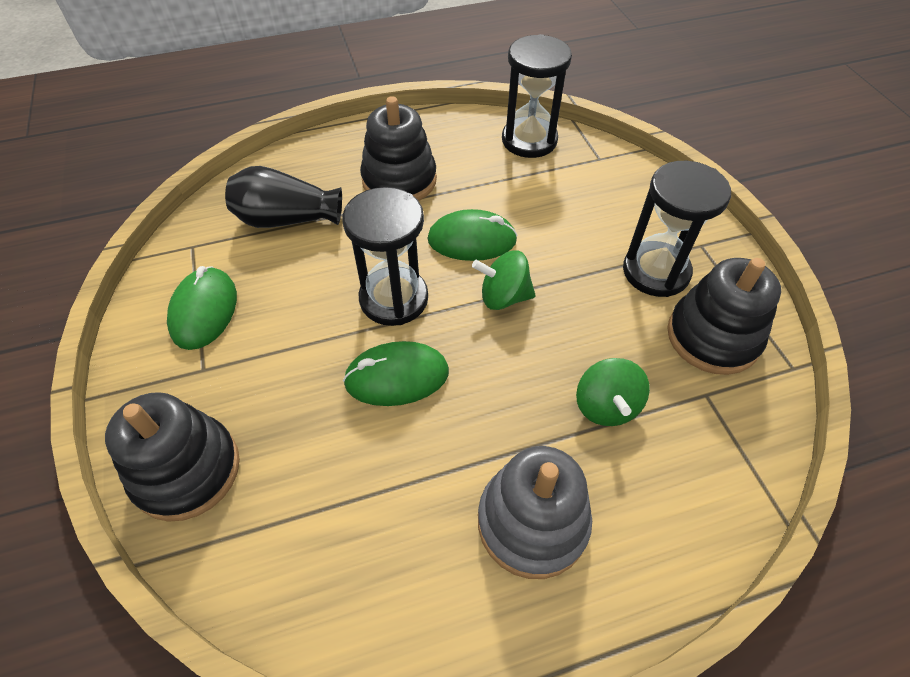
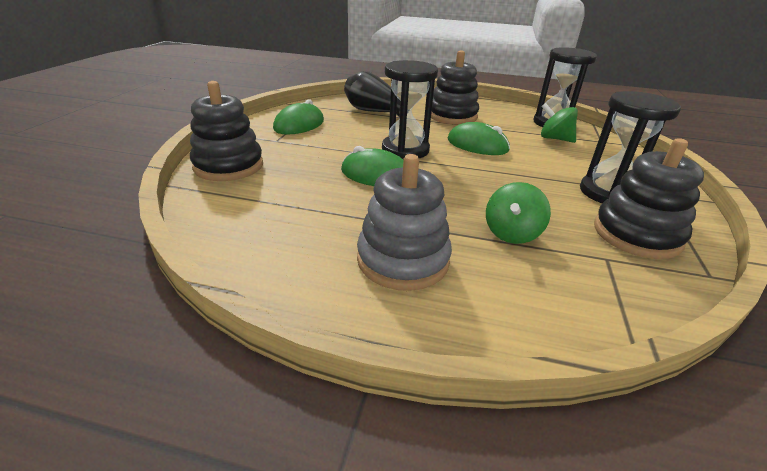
camera: 30 degrees right, 20 degrees down
(503, 297) = (477, 169): green spinning top -> green spinning top (554, 139)

